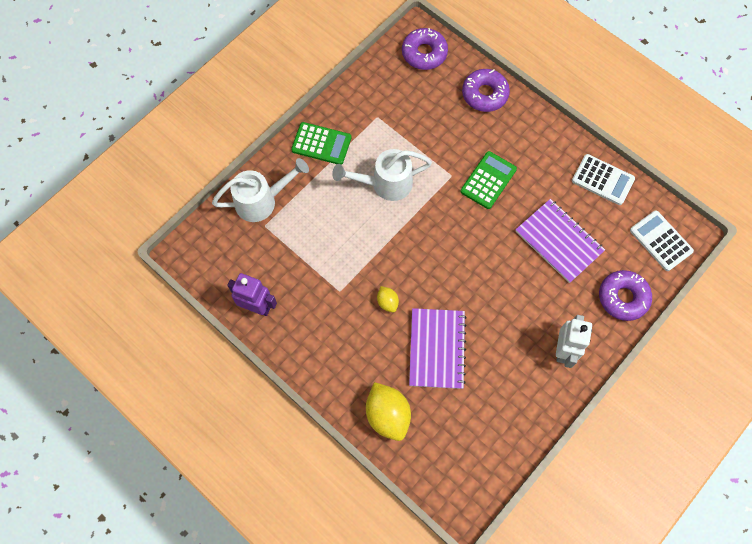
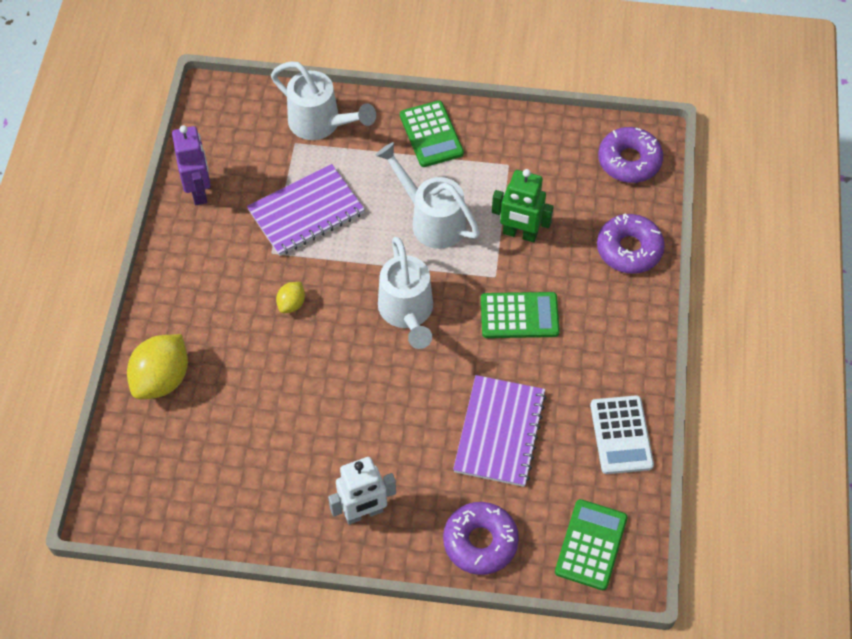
camera: 55 degrees right, 10 degrees down
(431, 143) = (520, 234): none -> green robot
(436, 349) = (271, 382): purple notebook -> purple notebook (306, 212)
(442, 239) = (407, 312): none -> white watering can
(660, 241) = (591, 545): white calculator -> green calculator

